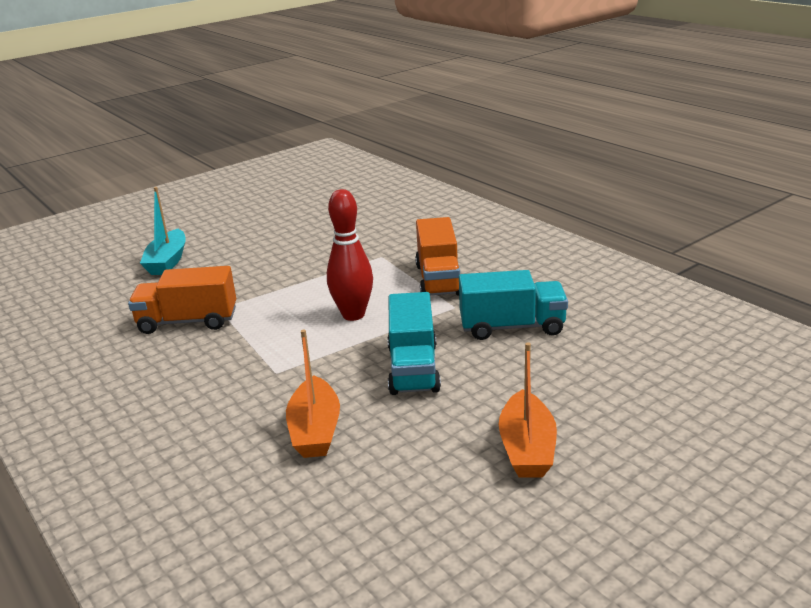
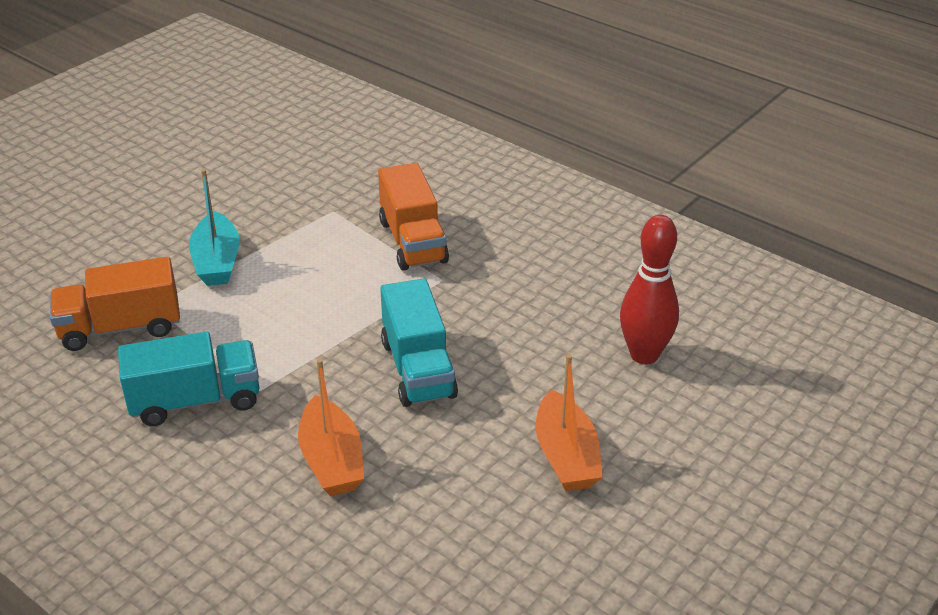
camera: 15 degrees left, 10 degrees up
(167, 261) = (54, 237): turquoise boat -> turquoise boat (217, 262)
(353, 315) = (325, 301): red bowling pin -> red bowling pin (644, 355)
(512, 327) = (514, 302): turquoise truck -> turquoise truck (195, 401)

